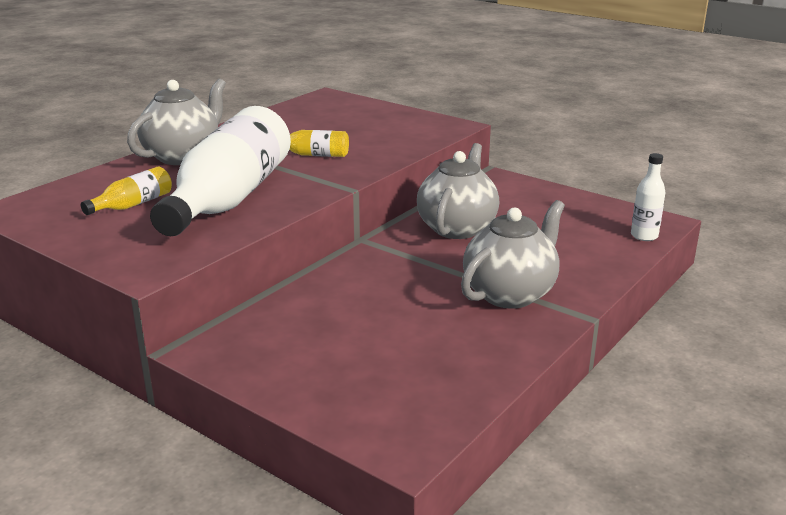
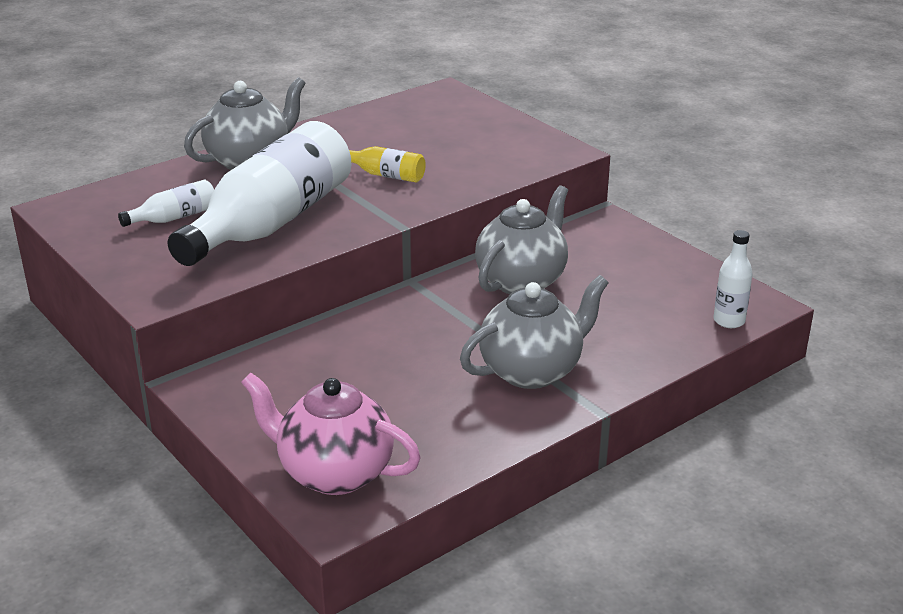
camera: 15 degrees right, 5 degrees up
(133, 204) = (174, 217): yellow bottle -> white bottle
(381, 406) = (334, 473): none -> pink teapot

